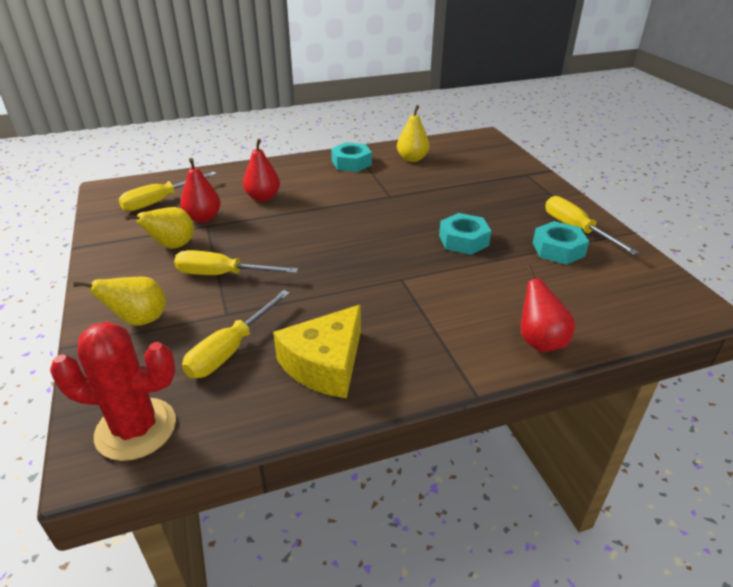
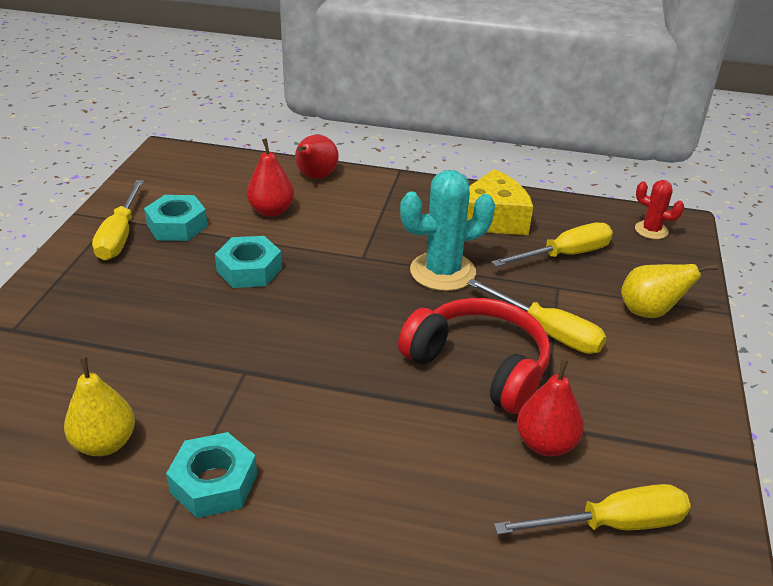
camera: 150 degrees left, 0 degrees up
(136, 429) = (651, 230): red cactus -> red cactus, size x0.54
(172, 246) = (602, 402): yellow pear -> none
(260, 240) = (479, 365): none -> red headphones
(263, 197) = (432, 453): red pear -> red pear (271, 211)
(330, 290) = (442, 272): none -> turquoise cactus

